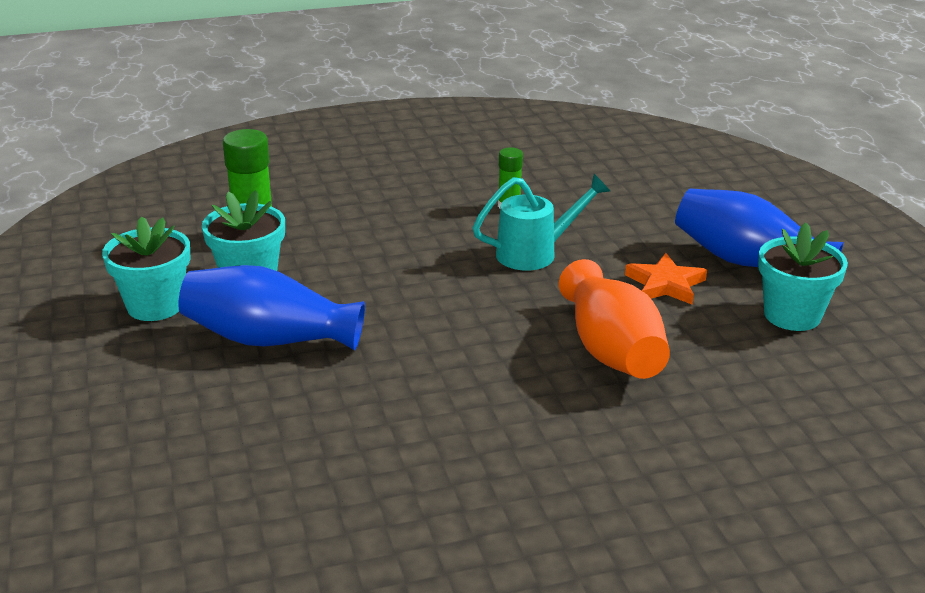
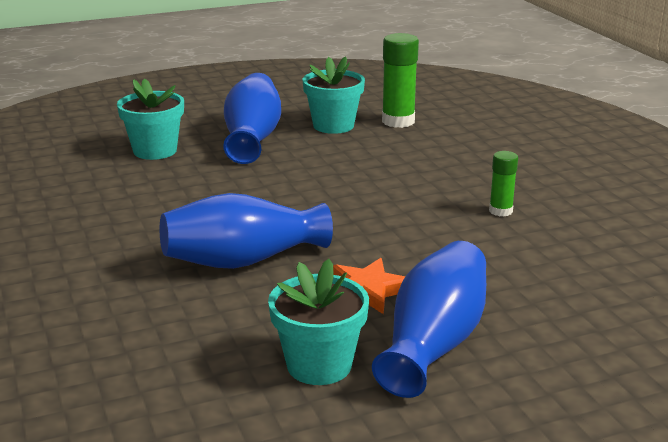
camera: 85 degrees right, 5 degrees down
(155, 305) = (291, 105): turquoise flower pot -> turquoise flower pot (155, 151)
(536, 253) = (410, 225): turquoise watering can -> none
(611, 350) = (243, 261): orange vase -> blue vase

